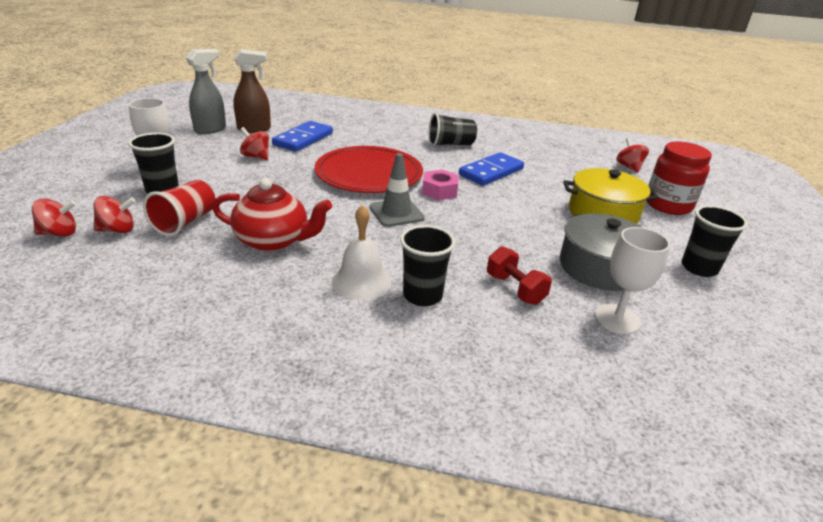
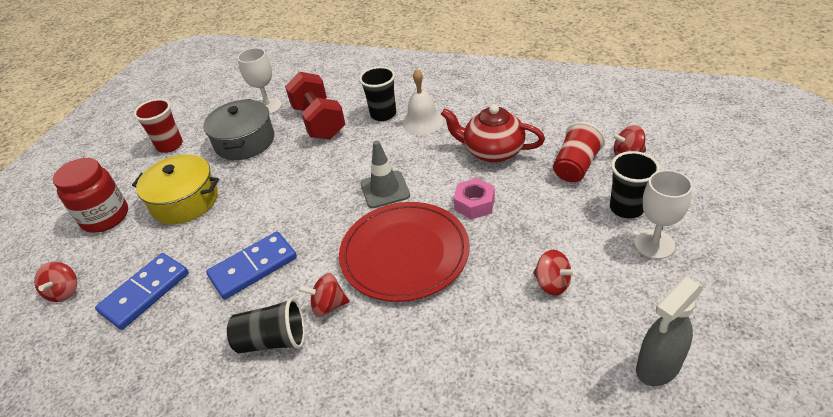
camera: 165 degrees left, 10 degrees up
(59, 233) = (672, 148): red spinning top -> red spinning top (328, 305)
(254, 129) = (586, 374): brown spray bottle -> none
(303, 139) = (498, 342): blue domino -> blue domino (145, 293)
(439, 191) = (331, 225): pink nut -> pink nut (474, 204)
(515, 289) = (319, 122): red dumbbell -> red dumbbell, size x1.72
(699, 268) = (170, 145): black cup -> red cup

